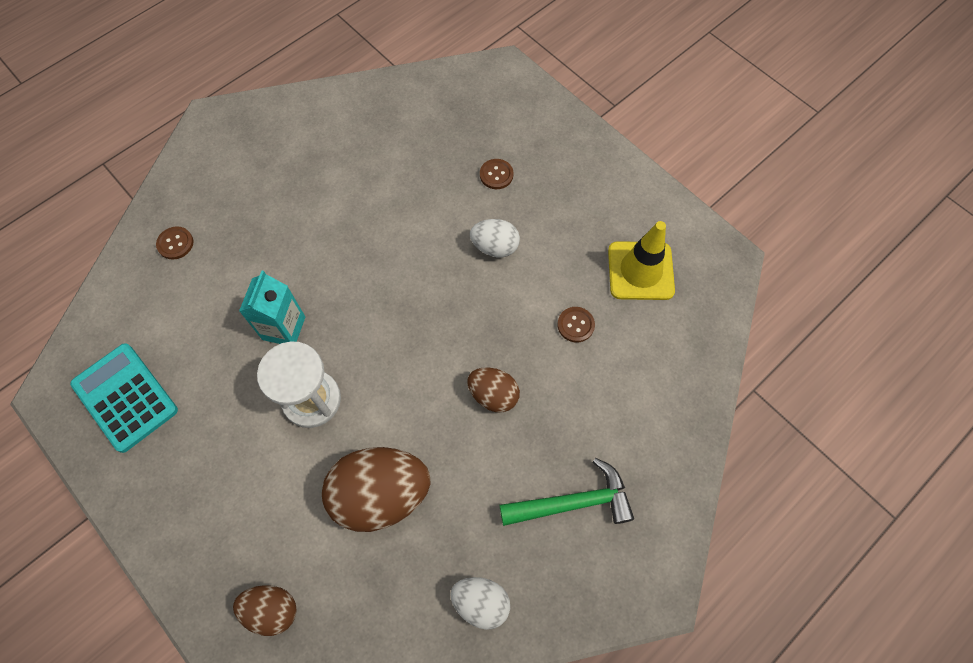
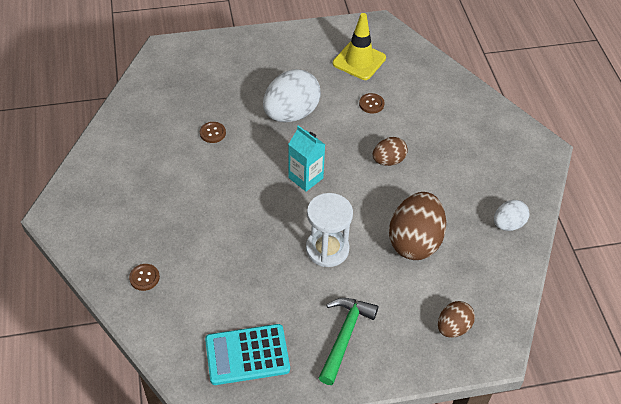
camera: 60 degrees left, 15 degrees down
(284, 328) = (264, 242): turquoise carton -> turquoise carton (305, 178)
(495, 247) = (291, 113): white egg -> white egg, size x1.81
(496, 175) = (241, 89): brown button -> brown button (212, 133)
(572, 502) = (476, 157): green hammer -> green hammer (344, 336)

